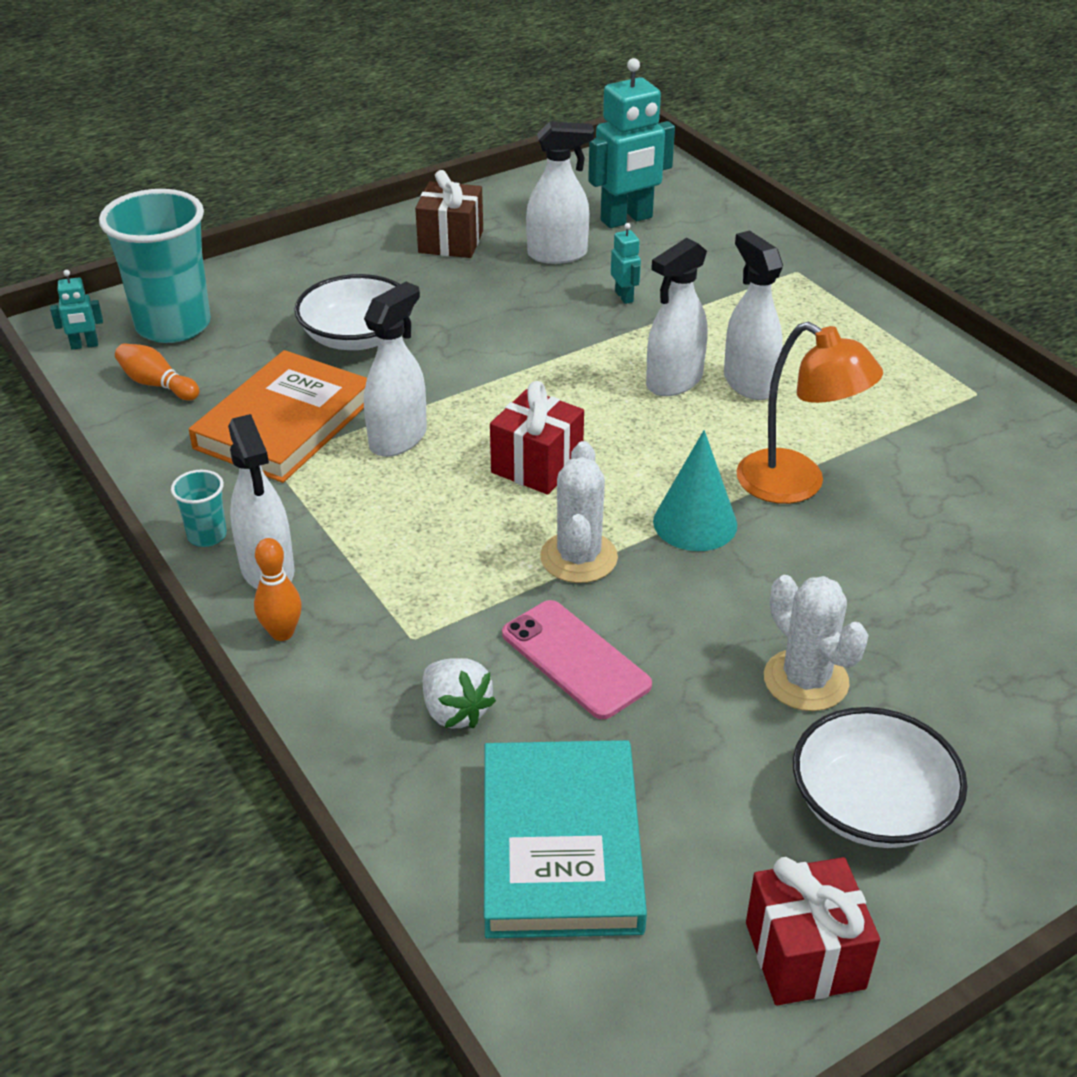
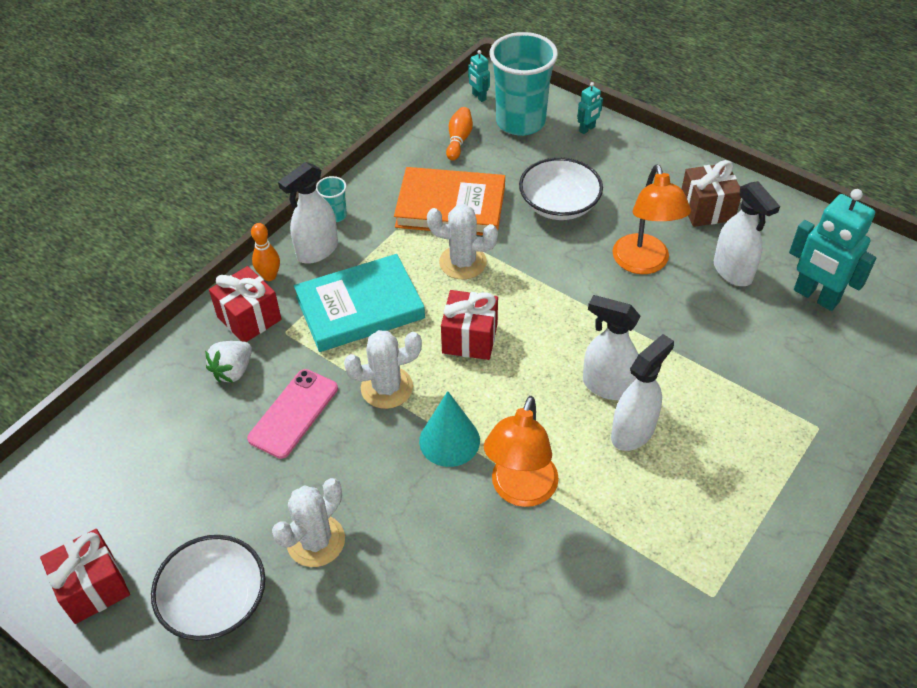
camera: 70 degrees right, 10 degrees up
(357, 673) = (249, 318): none -> red gift
(398, 439) = (462, 262): white spray bottle -> white cactus
(504, 306) = (643, 263): none -> orange lamp
(561, 845) = (147, 449): turquoise book -> turquoise book (360, 307)
(624, 297) = (701, 326): turquoise robot -> turquoise robot (587, 129)

